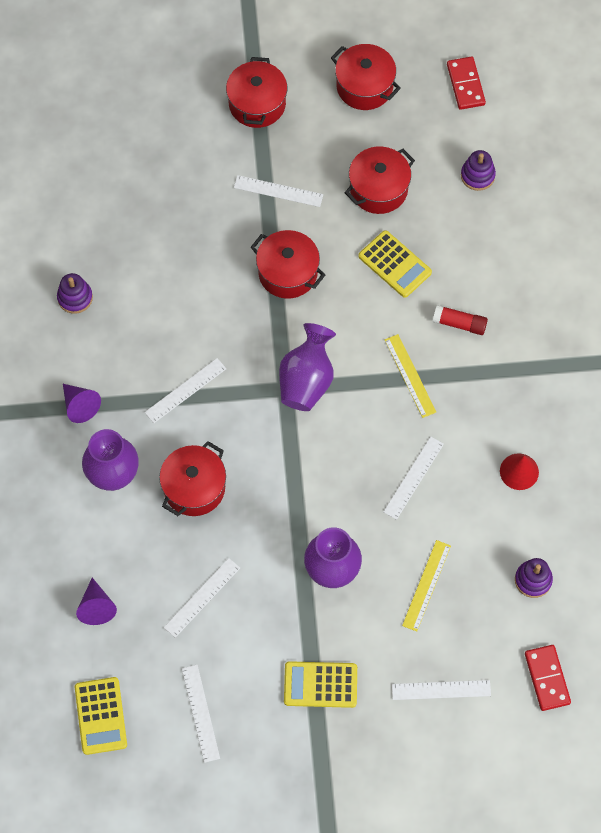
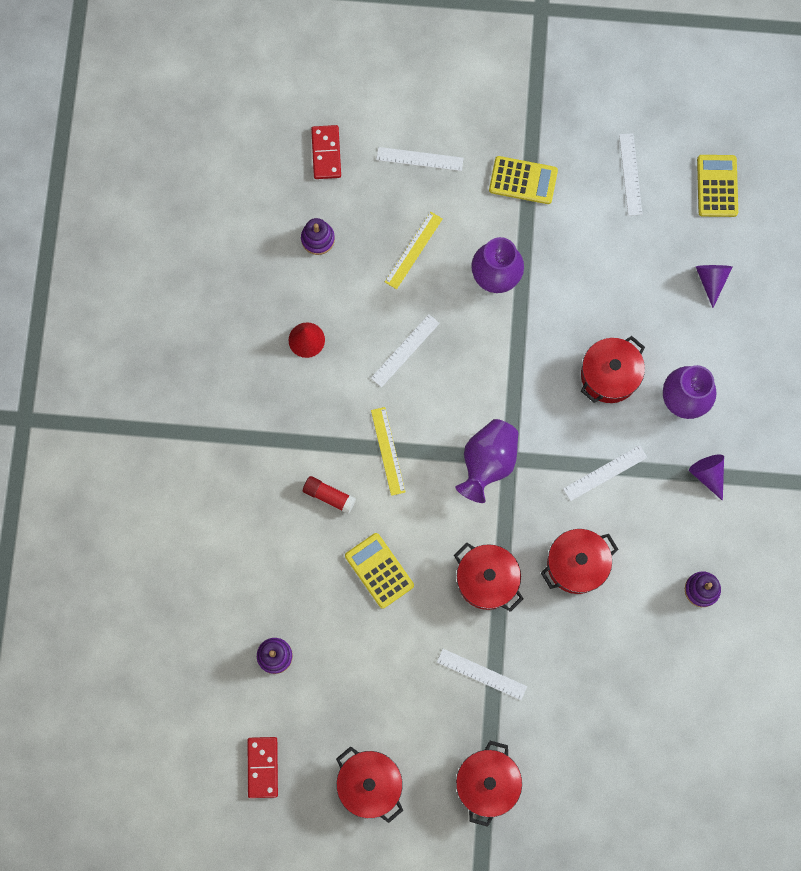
camera: 170 degrees left, 10 degrees up
(202, 597) = (615, 273): white ruler -> none
(378, 189) = (379, 658): red pot -> red pot (576, 564)

